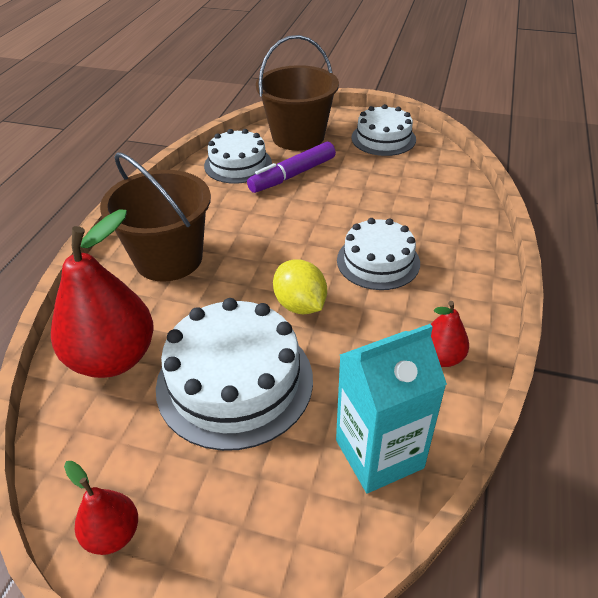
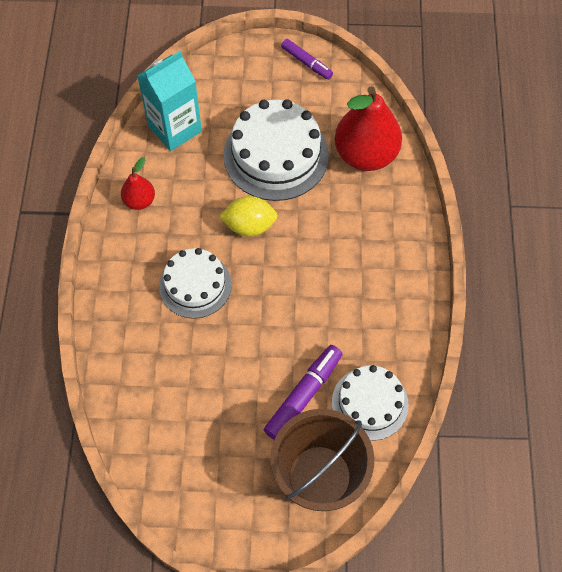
camera: 165 degrees right, 20 degrees up
(113, 534) = (306, 63): red pear -> purple marker
(169, 258) = (374, 251): brown bucket -> none
(300, 305) = (249, 226): yellow lemon -> yellow lemon turned 45 degrees counterclockwise
(383, 138) = (215, 495): white cake -> none

